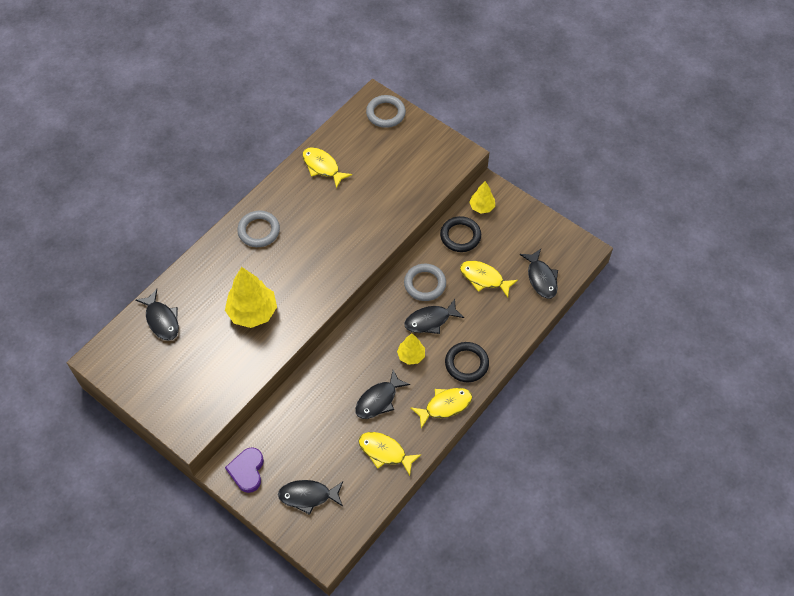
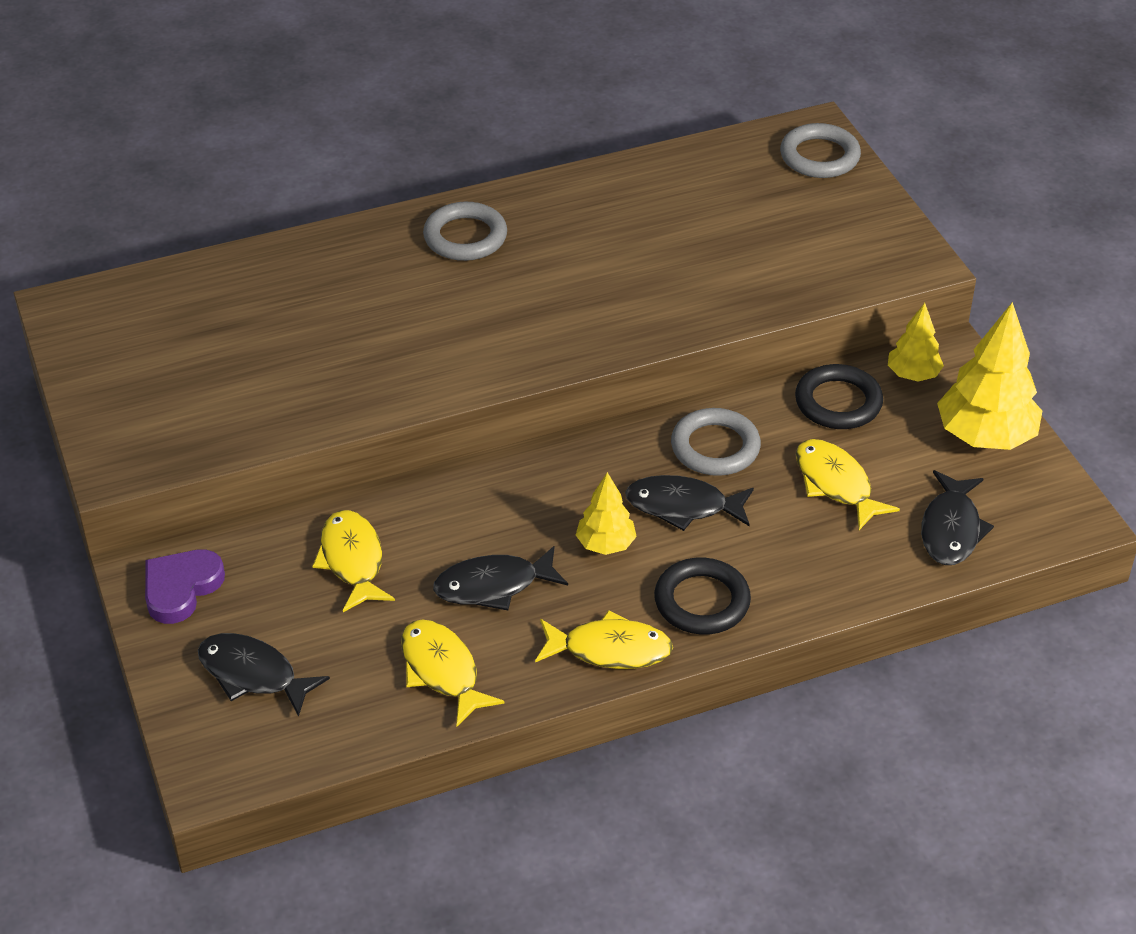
camera: 30 degrees right, 15 degrees down
(162, 320) = (206, 295): black fish -> none
(253, 312) = (362, 344): yellow tree -> yellow tree (985, 436)
(322, 167) = (646, 190): yellow fish -> yellow fish (352, 560)

